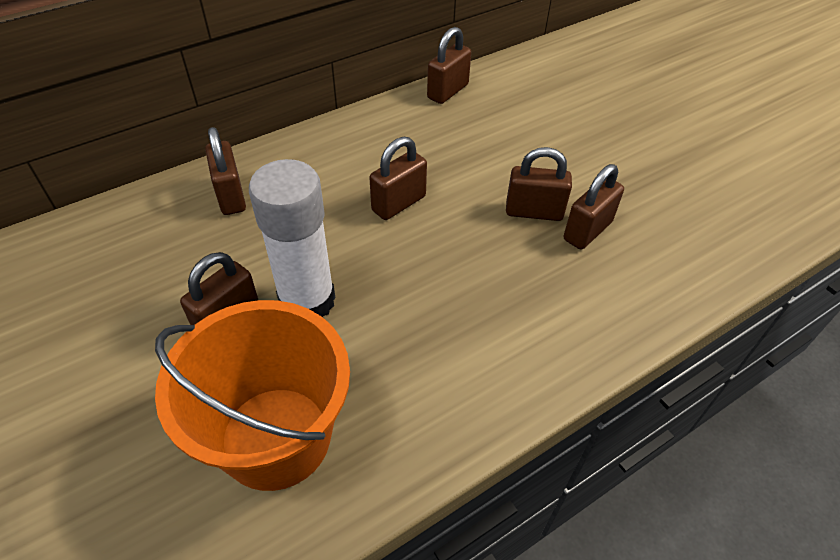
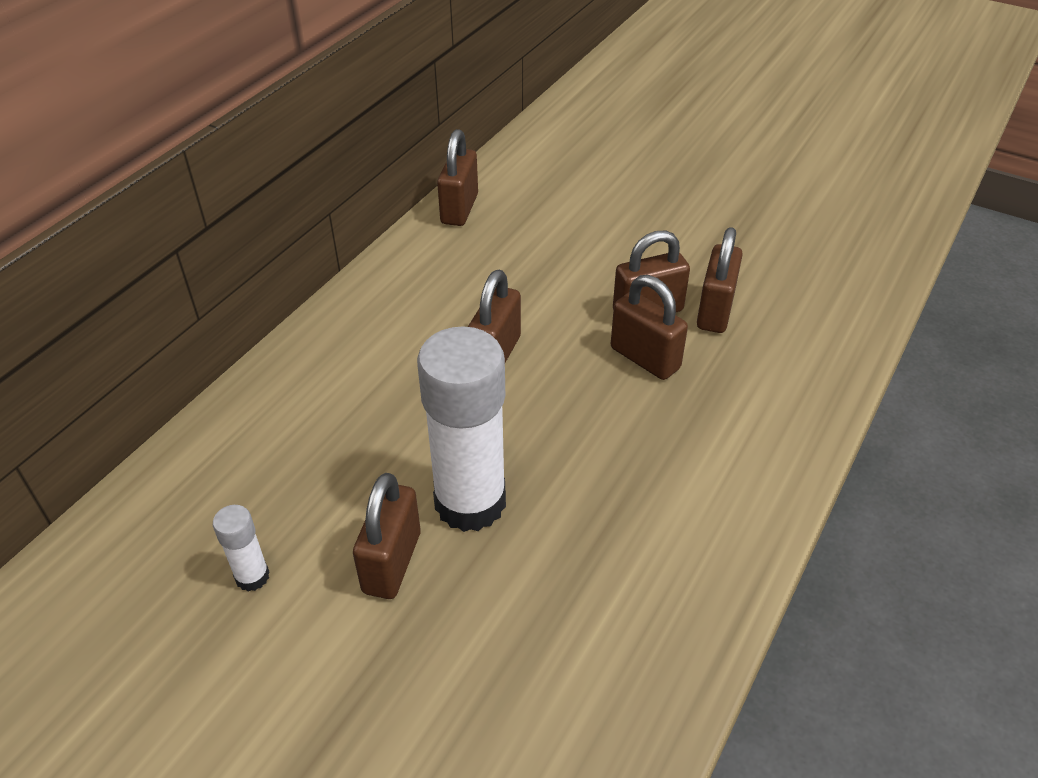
camera: 25 degrees left, 5 degrees down
(139, 291) = (252, 576): none -> white glue stick
(231, 196) = (284, 420): brown padlock -> brown padlock (645, 358)
(276, 437) = (545, 663): orange bucket -> none

